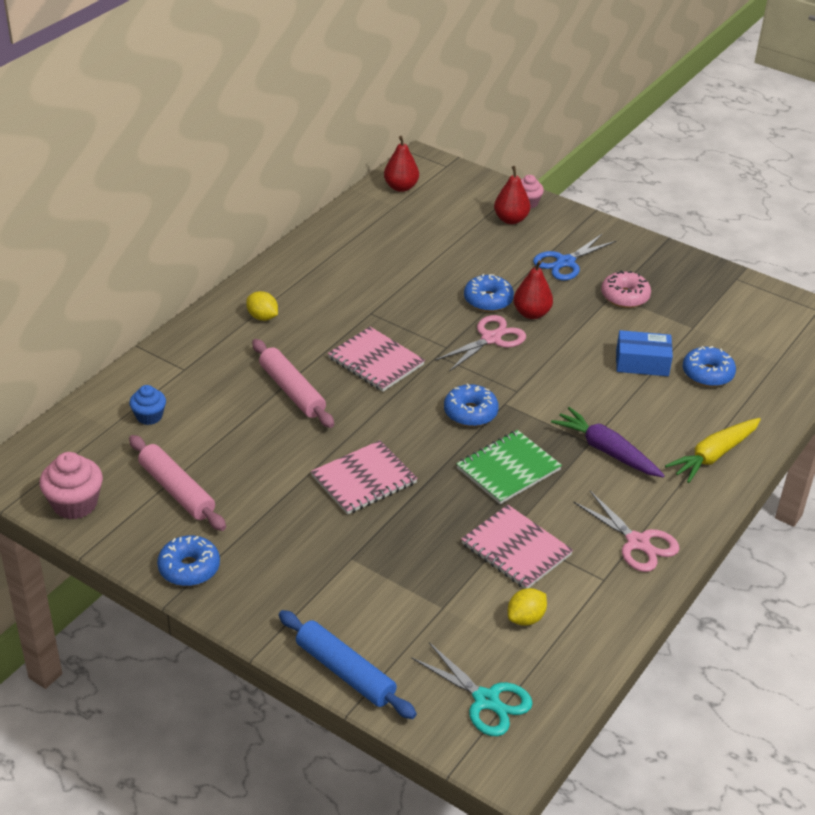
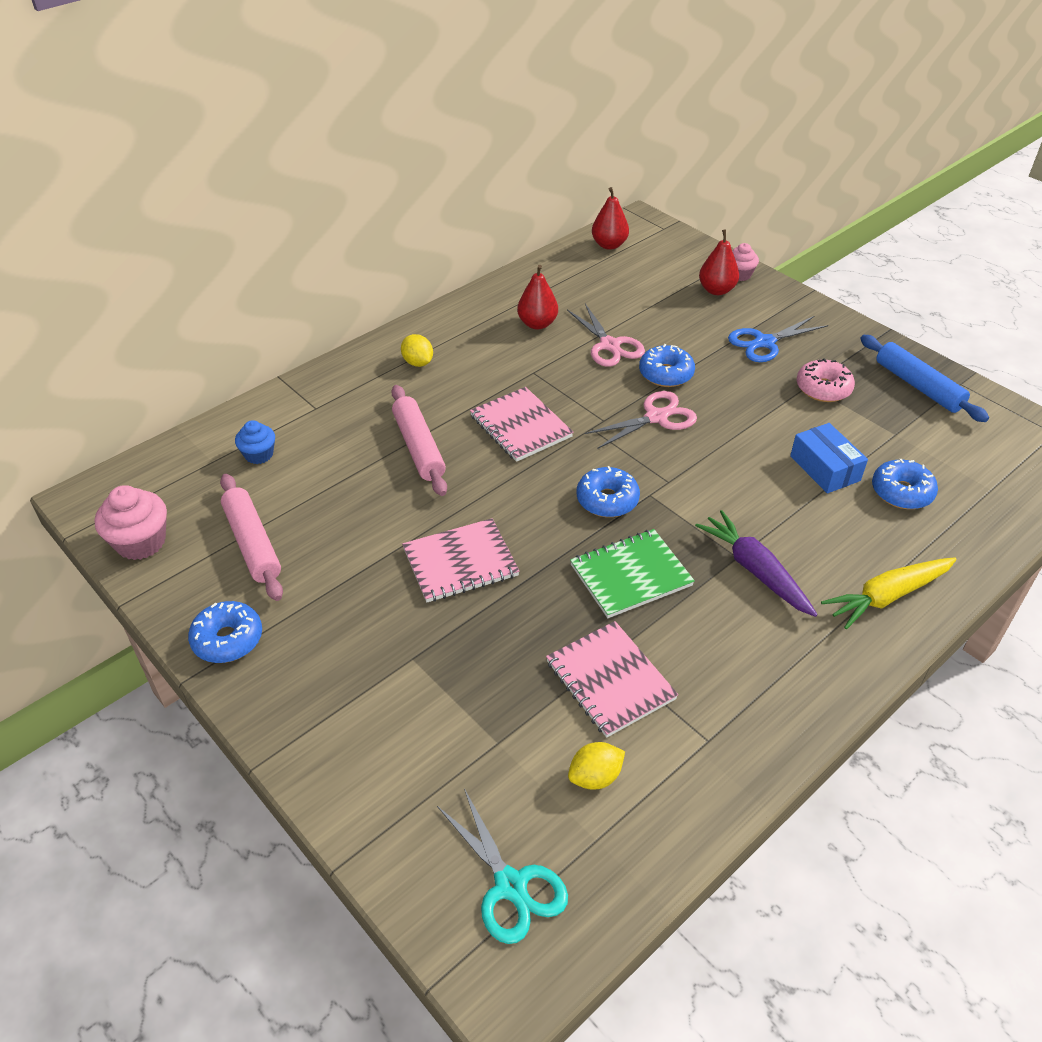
camera: 15 degrees right, 5 degrees up
(345, 672) = (352, 809): blue rolling pin -> blue rolling pin (918, 386)
(531, 313) = (710, 395): red pear -> red pear (537, 324)
(638, 542) = (764, 697): pink scissors -> pink scissors (610, 345)
(642, 363) = (825, 468): blue box -> blue box turned 45 degrees clockwise

